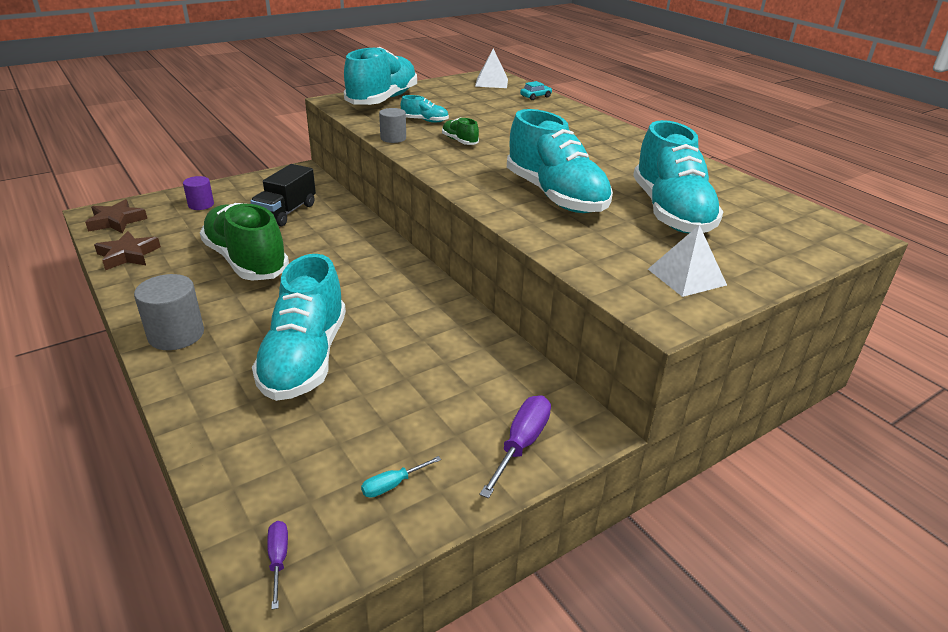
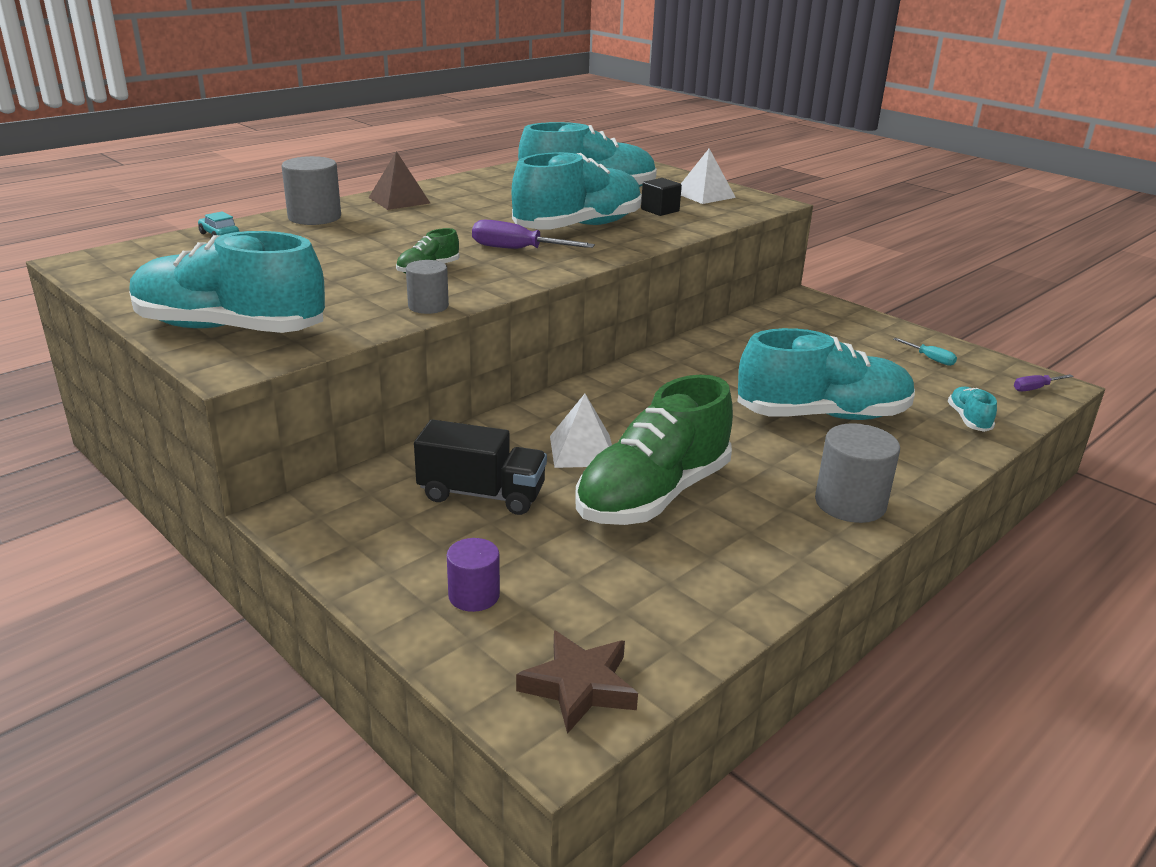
camera: 100 degrees left, 5 degrees down
(128, 255) = (695, 617): brown star -> none
(425, 121) = (343, 293): turquoise shoe -> turquoise shoe (968, 419)
(491, 82) = (132, 261): white pyramid -> white pyramid (582, 450)
(521, 444) = (844, 320): purple screwdriver -> purple screwdriver (517, 249)
(575, 117) = (314, 217): none -> grey cylinder
(615, 240) = (660, 210): none -> black cube
(624, 140) = (399, 200): none -> brown pyramid

